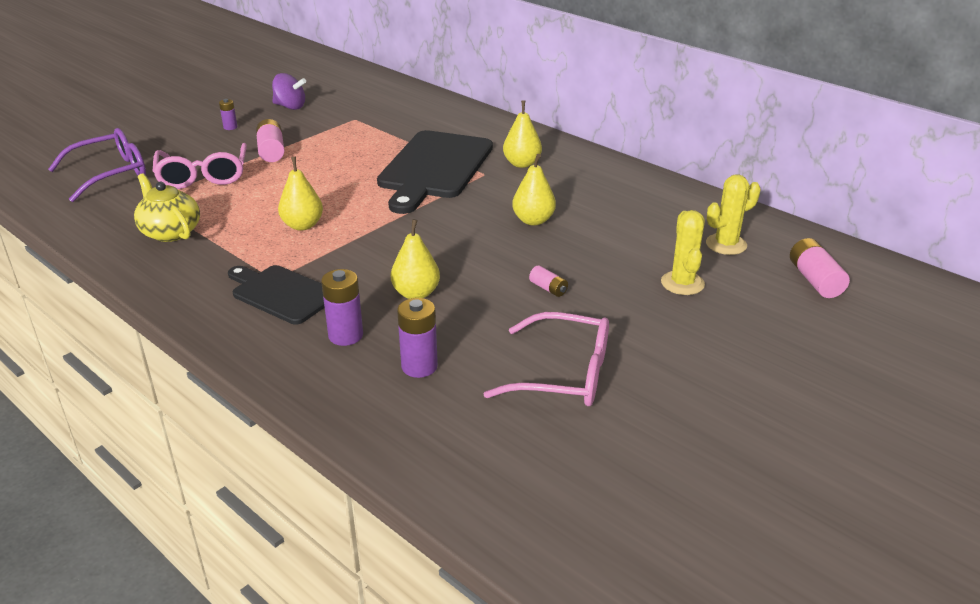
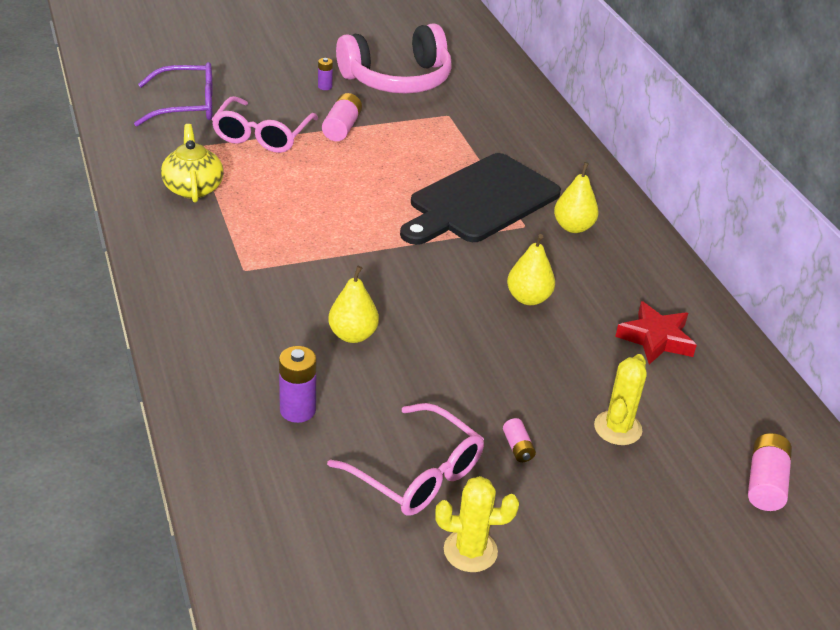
camera: 25 degrees right, 5 degrees up
(281, 293) = (239, 288): black cutting board -> none
(290, 107) = (398, 80): purple spinning top -> pink headphones
(302, 225) = (309, 222): yellow pear -> none
(345, 335) = (260, 353): purple battery -> none
(548, 288) = (478, 379): pink battery -> pink battery (517, 447)
(651, 215) = (656, 338): none -> red star
(726, 244) = (706, 403): yellow cactus -> yellow cactus (470, 551)

